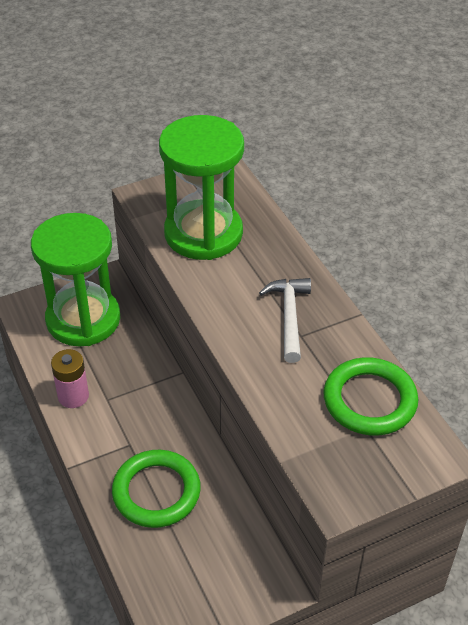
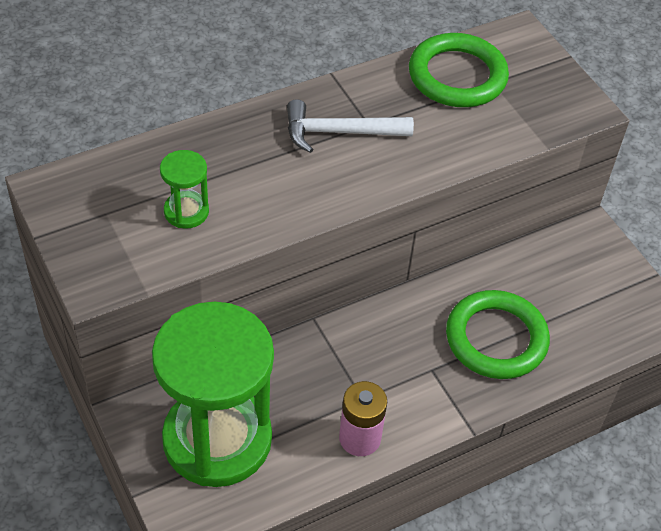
camera: 95 degrees left, 5 degrees up
(203, 233) = (186, 211): green hourglass -> green hourglass, size x0.41

